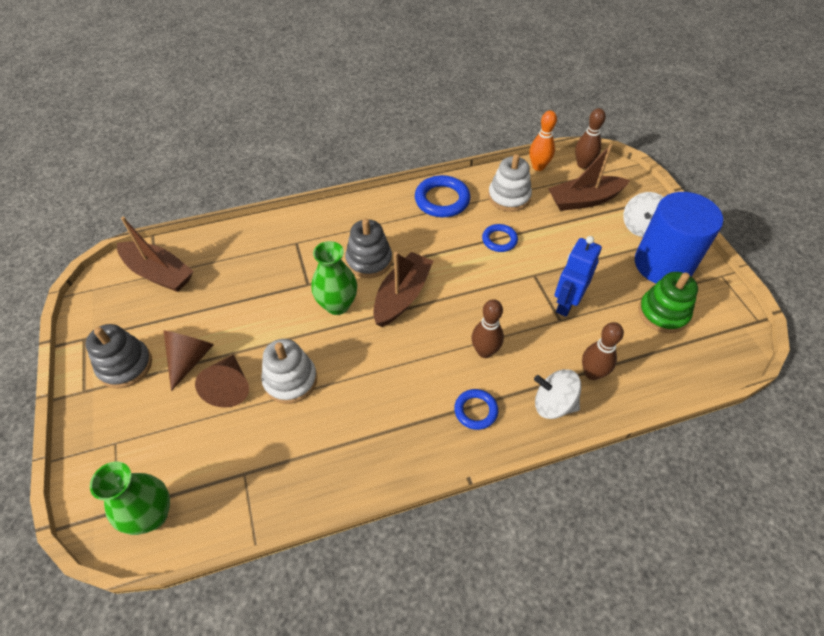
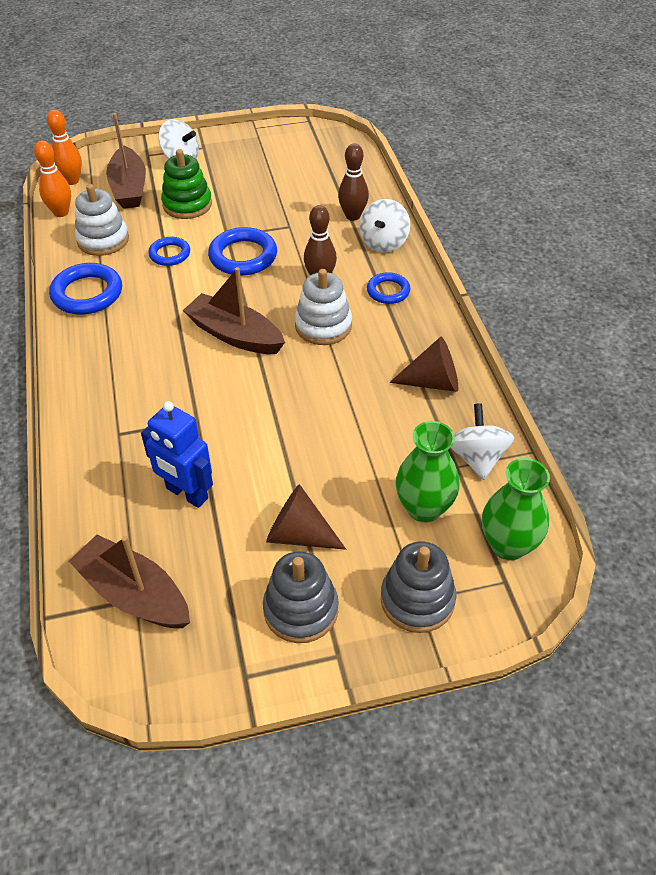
camera: 85 degrees left, 5 degrees down
(159, 273) = (134, 594): brown boat -> brown boat turned 90 degrees counterclockwise
(229, 387) = (345, 489): brown cone -> brown cone (432, 382)
(252, 492) = (477, 458): none -> white spinning top
(290, 380) = (341, 431): white stacking toy -> white stacking toy (323, 326)
(337, 305) = (237, 391): green vase -> green vase (424, 508)
(369, 260) = (172, 362): grey stacking toy -> grey stacking toy (417, 600)
(506, 290) = (243, 256): none -> blue ring
(566, 303) = (269, 220): blue robot -> blue robot (186, 494)
(583, 165) = (72, 181): brown bowling pin -> orange bowling pin
(663, 264) = (234, 156): blue cylinder -> none
(663, 313) = (292, 166): green stacking toy -> green stacking toy (187, 204)

